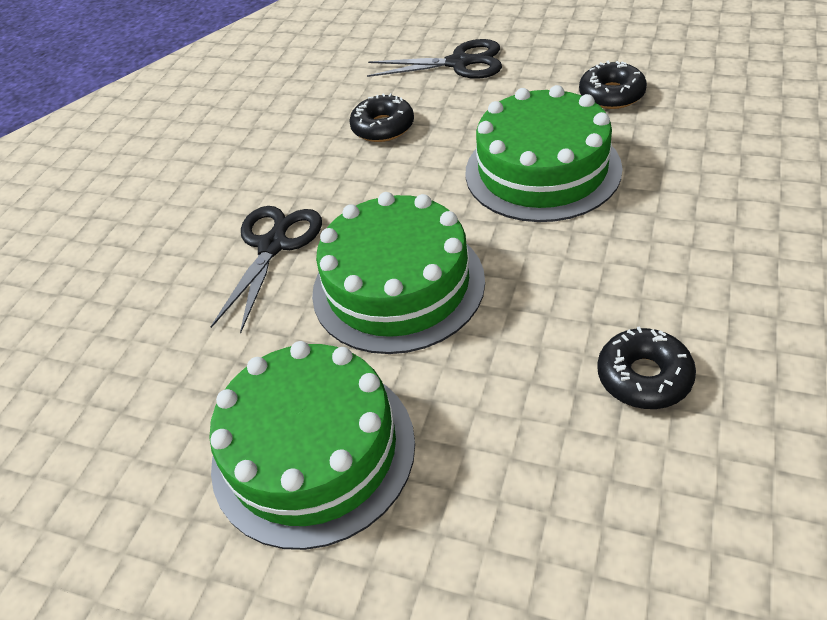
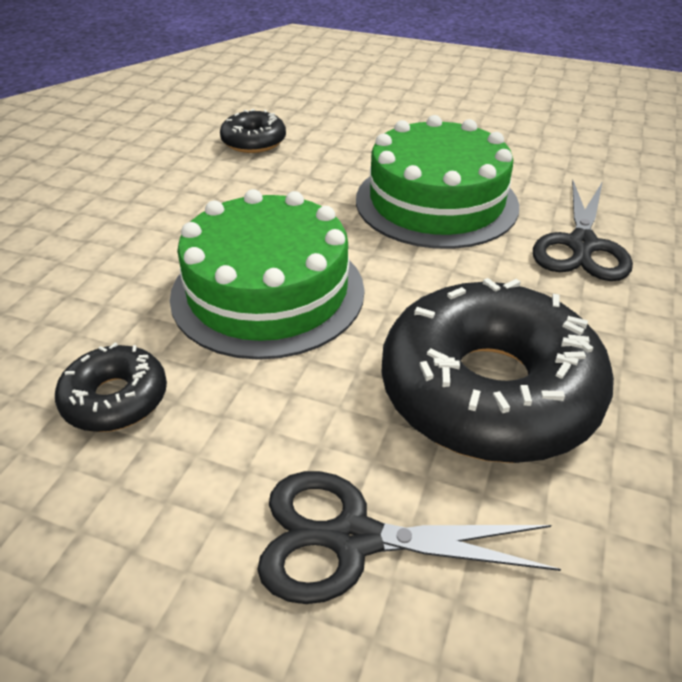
camera: 175 degrees right, 5 degrees down
(313, 451) = (482, 127): green cake -> none
(383, 127) = (488, 391): black donut -> black donut, size x2.09

